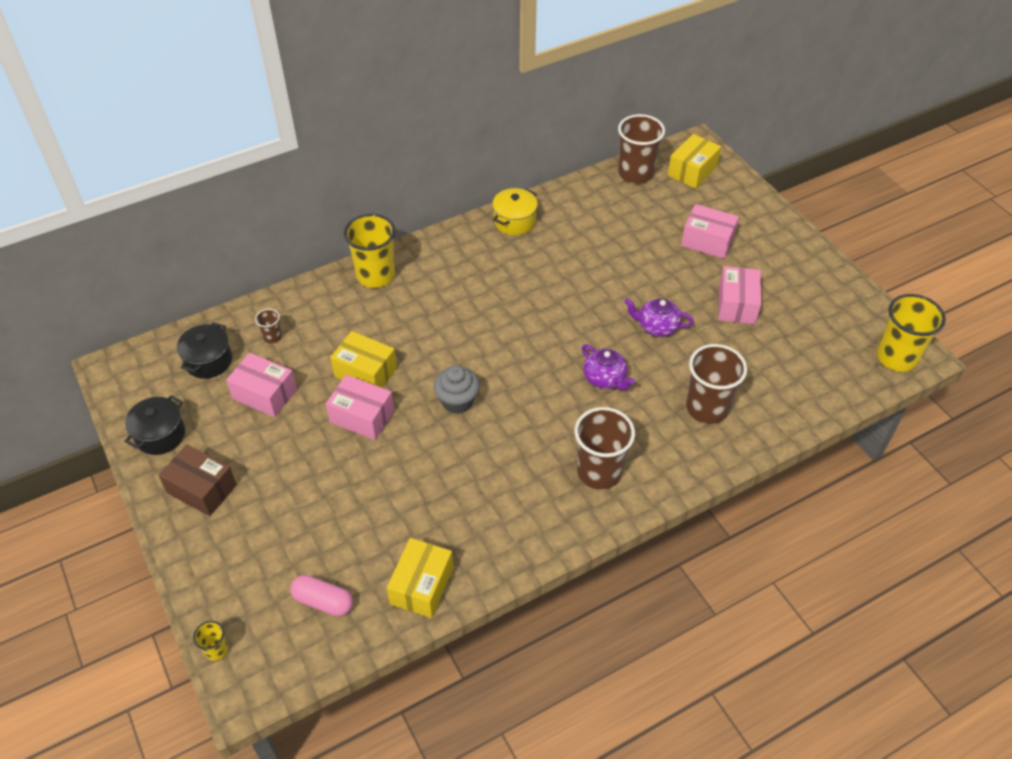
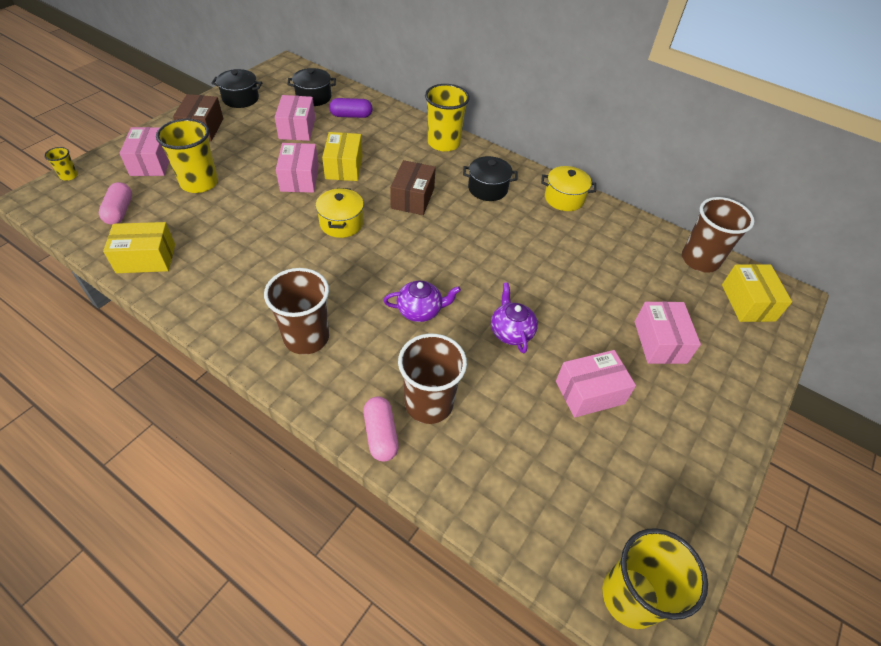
camera: 60 degrees right, 0 degrees up
(243, 555) = (152, 162): none -> pink box
(272, 337) = (351, 116): brown cup -> purple capsule
(314, 512) = (199, 183): none -> yellow cup
(450, 332) = (412, 198): none -> brown box
(457, 401) = (341, 223): grey cupcake -> yellow pot
(469, 269) = (487, 189): none -> black pot
(605, 379) = (420, 310): purple teapot -> purple teapot turned 120 degrees counterclockwise
(692, 171) = (747, 302): yellow box -> yellow box turned 75 degrees clockwise
(724, 449) = (381, 434): none -> pink capsule

